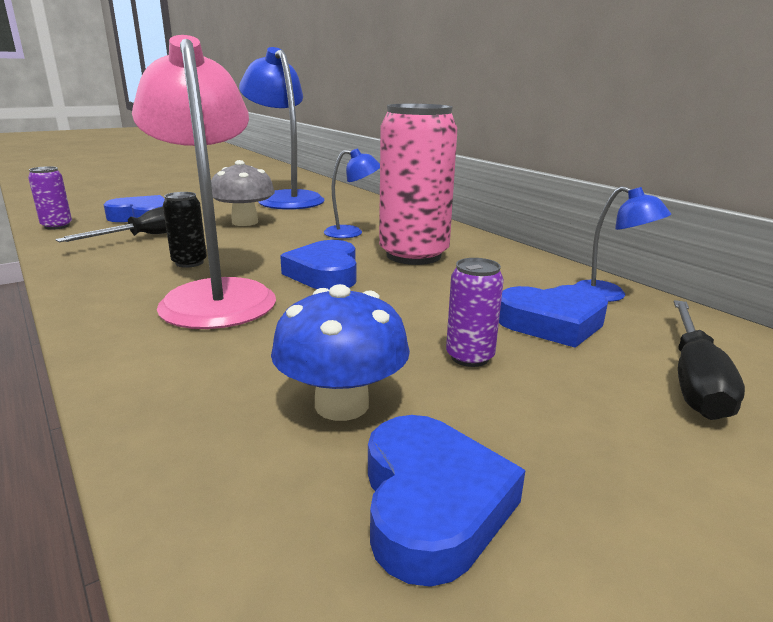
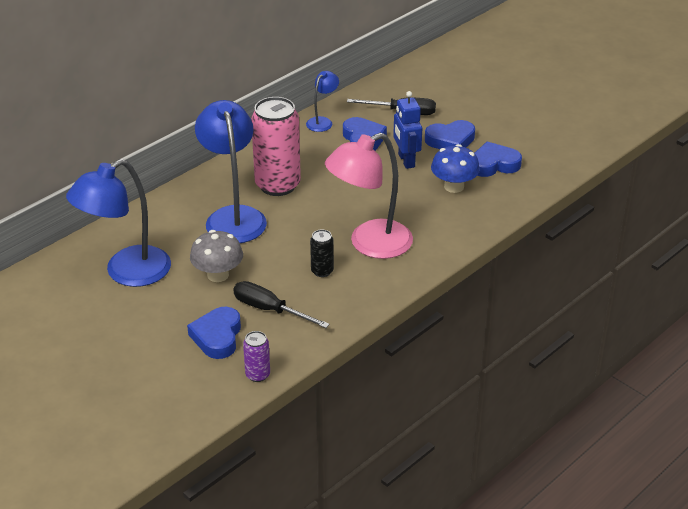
camera: 100 degrees left, 15 degrees up
(325, 273) = (322, 214): blue heart -> blue heart (450, 140)
(351, 233) = (233, 217): blue lamp -> blue lamp, size x2.07
(469, 357) = (406, 161): purple can -> blue robot

